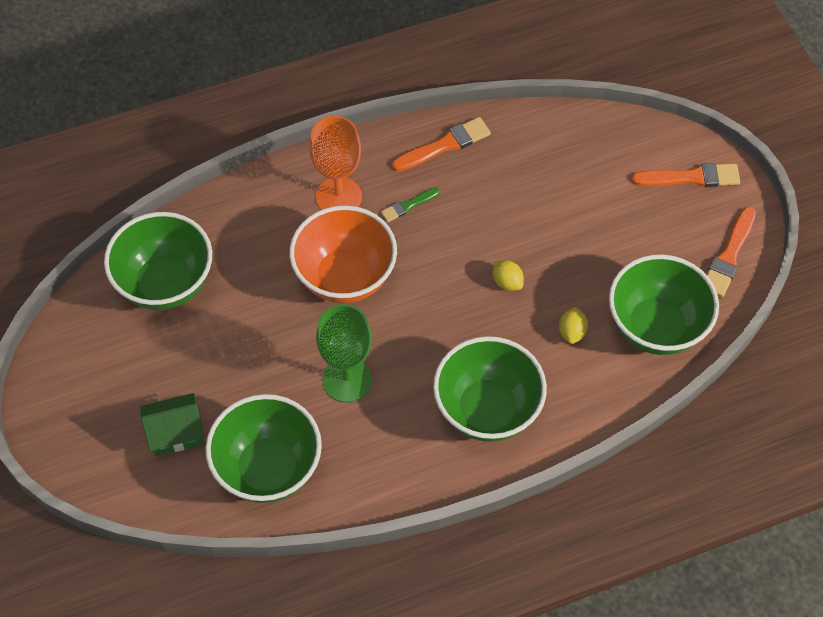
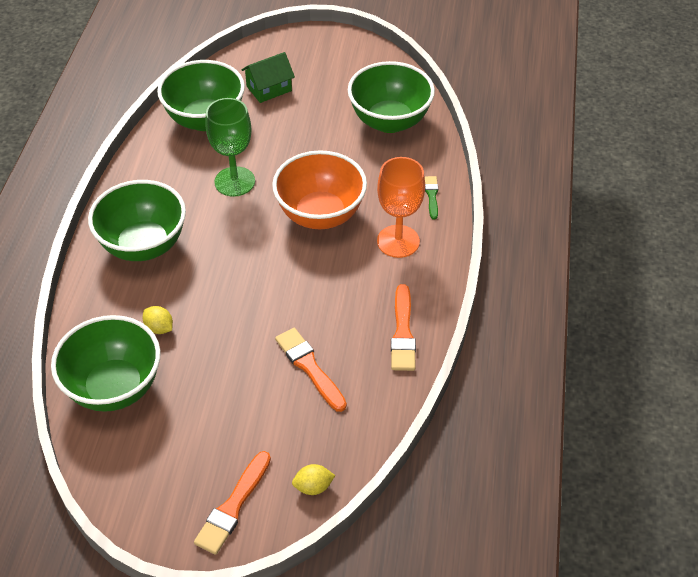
camera: 120 degrees right, 10 degrees down
(175, 432) = (269, 88): green house -> green house turned 45 degrees clockwise
(408, 205) = (358, 280): green brush -> green brush (432, 196)
(507, 282) = (237, 309): yellow lemon -> yellow lemon (313, 487)
(728, 256) = (131, 485): orange brush -> orange brush (309, 367)

